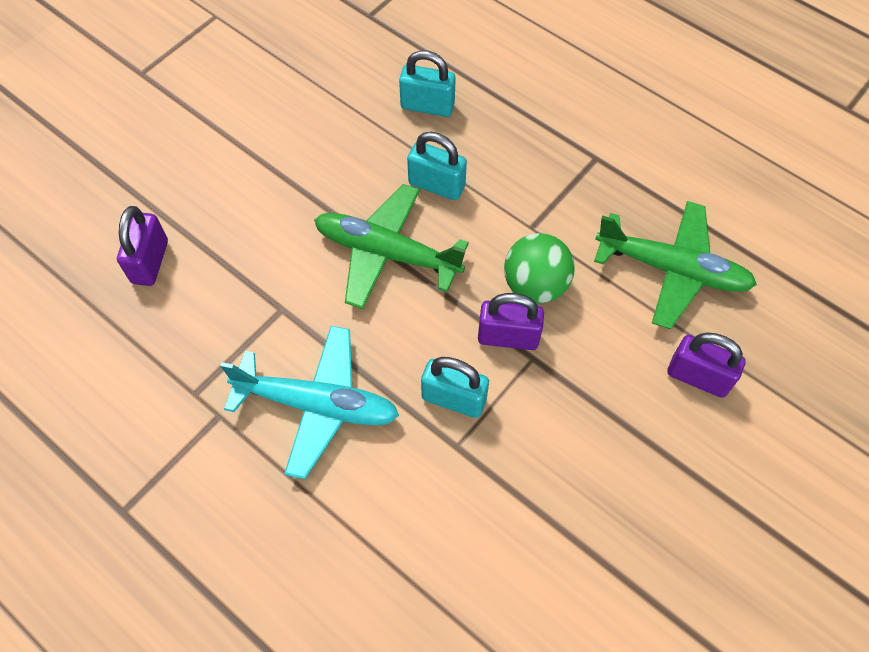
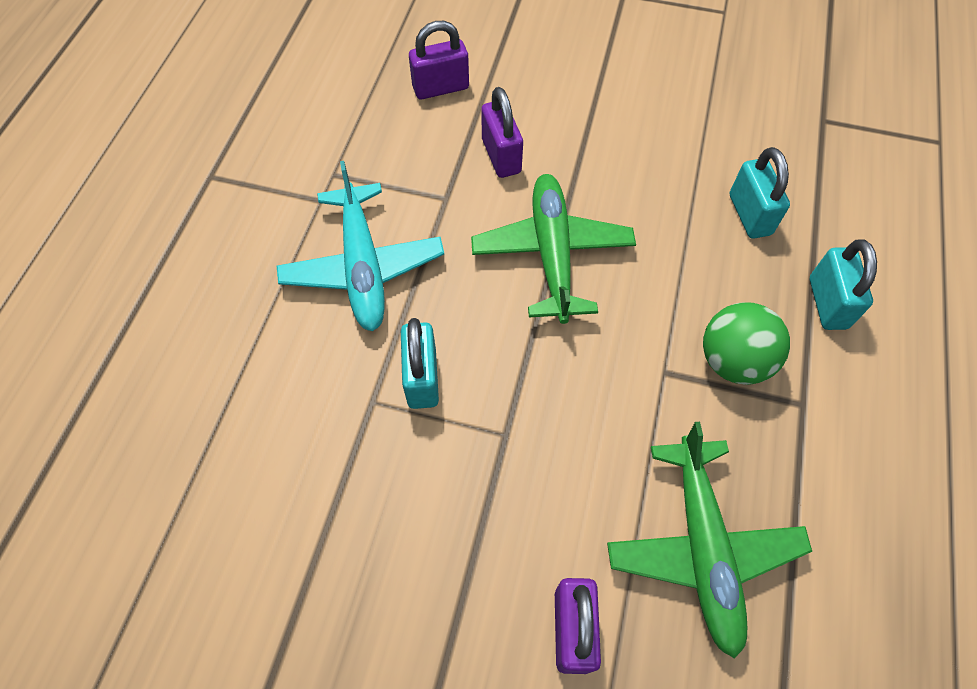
camera: 65 degrees right, 0 degrees up
(436, 185) = (658, 262): turquoise padlock -> turquoise padlock (827, 303)
(508, 337) = (517, 401): purple padlock -> purple padlock (501, 156)
(535, 285) = (593, 403): green ball -> green ball (733, 361)

